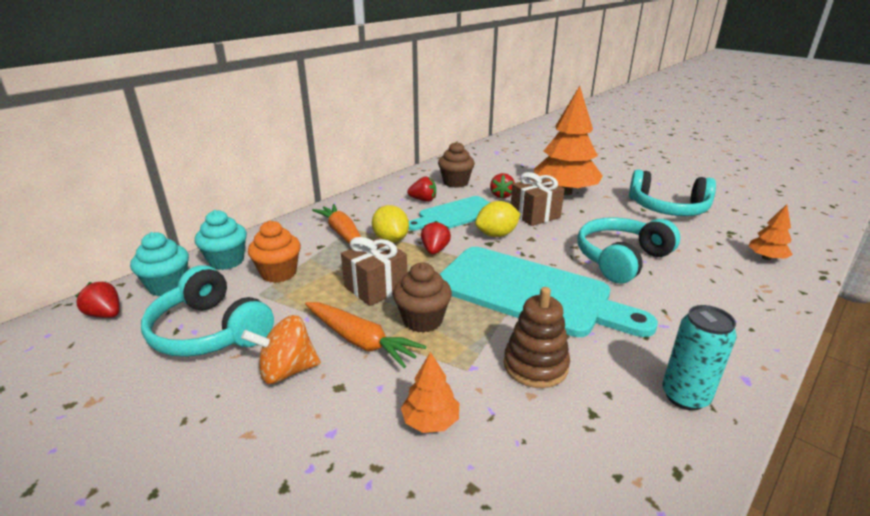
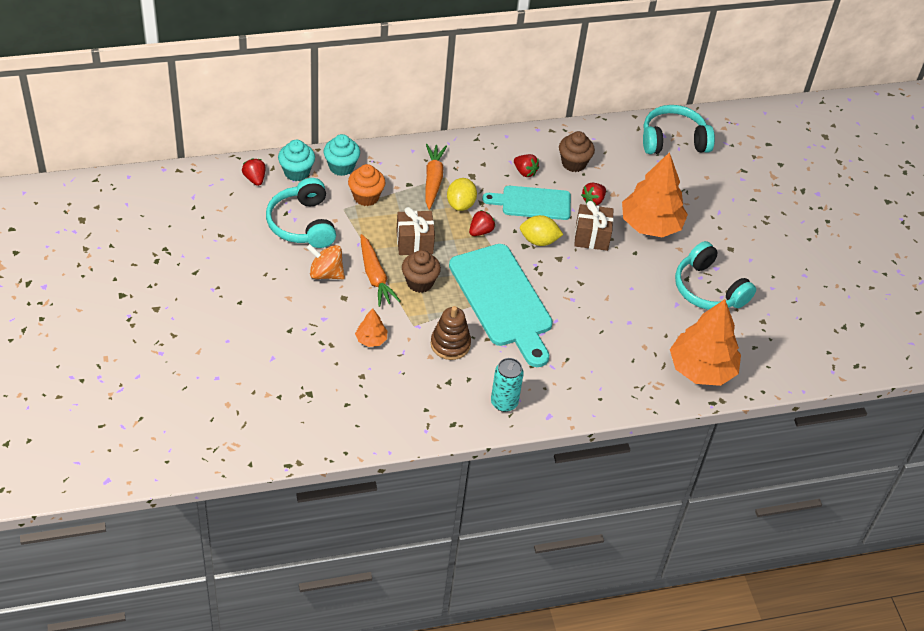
camera: 30 degrees right, 20 degrees up
(621, 259) = (597, 311): turquoise headphones -> turquoise headphones (673, 140)
(766, 258) = (701, 369): orange tree -> orange tree, size x2.21

